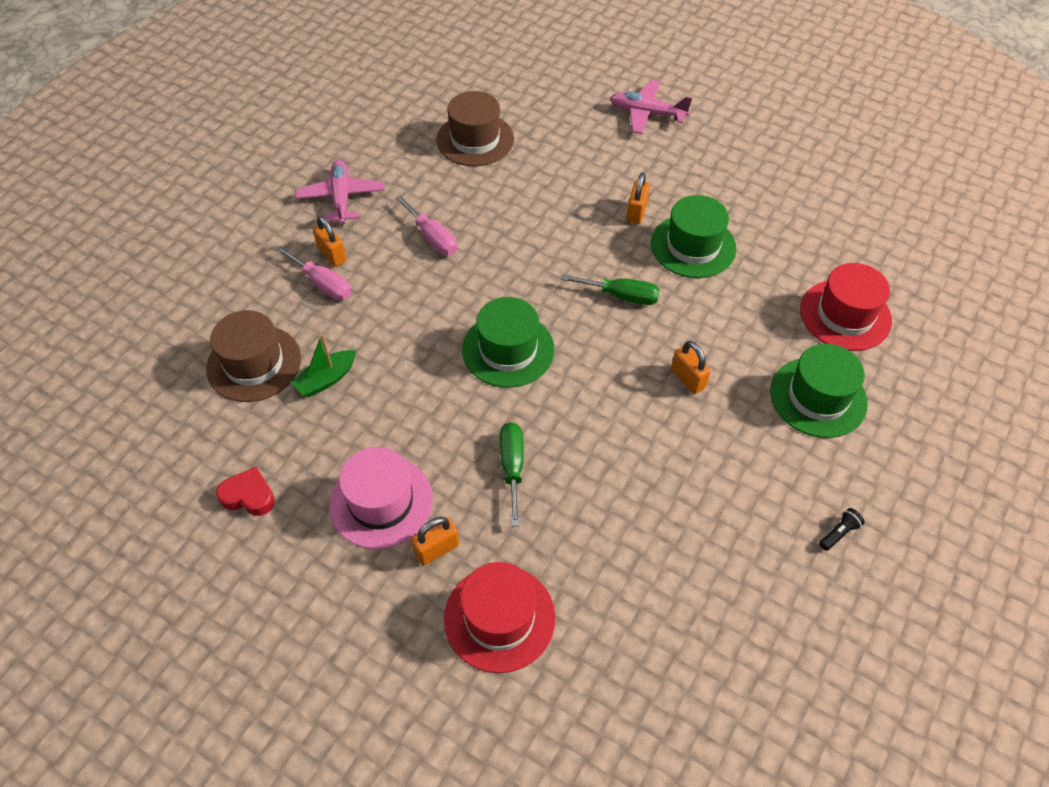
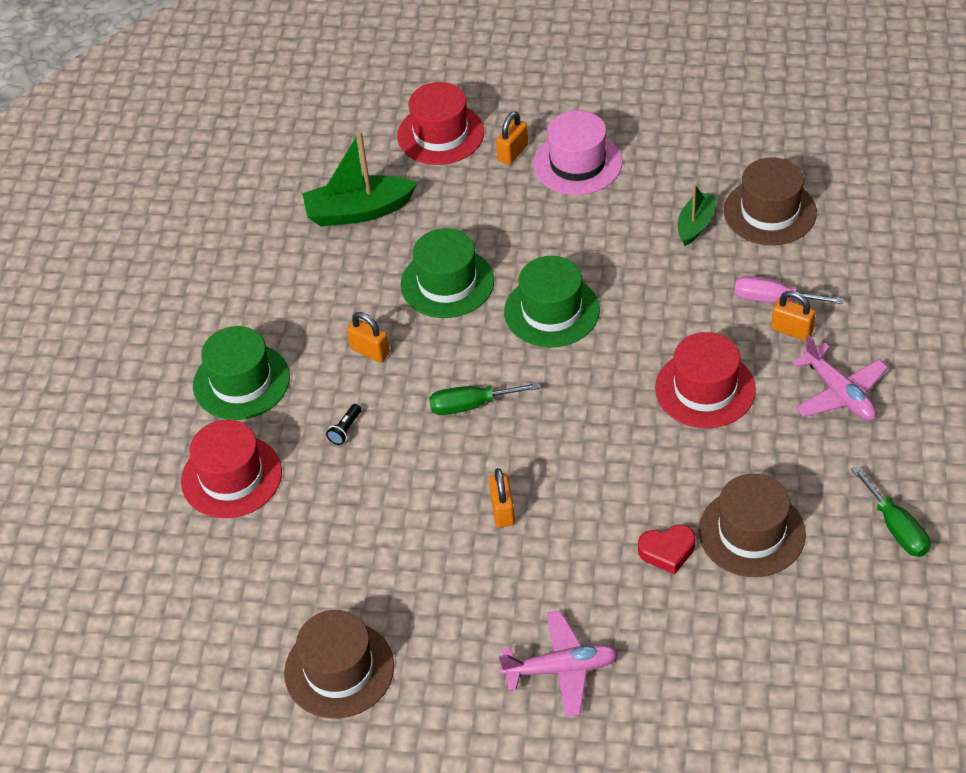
camera: 160 degrees right, 5 degrees down
(249, 496) = (682, 129): red heart -> red heart (667, 551)
(432, 237) = (705, 389): pink screwdriver -> red hat
(512, 467) = (489, 224): green screwdriver -> green screwdriver (896, 528)
(639, 547) = (358, 211): none -> green boat
(693, 246) = (420, 493): green hat -> green hat (447, 283)
(794, 160) = (339, 669): none -> brown hat
(839, 533) = (200, 279): black flashlight -> black flashlight (345, 429)

